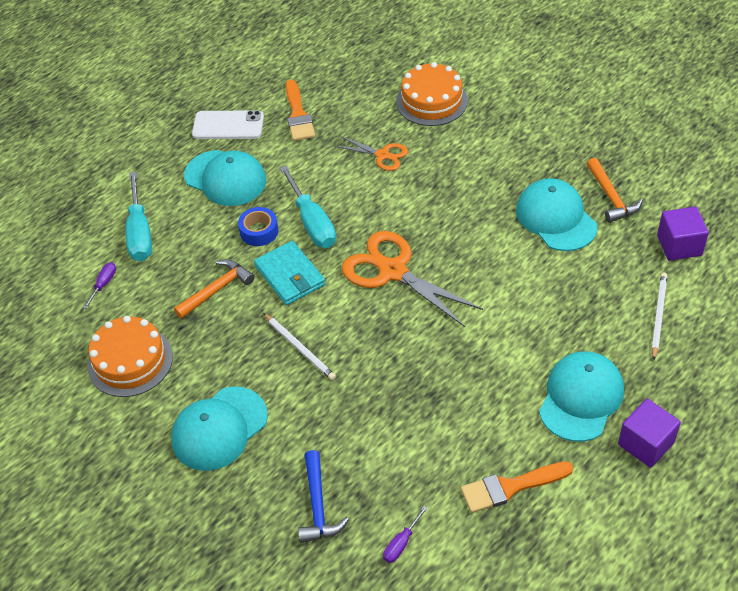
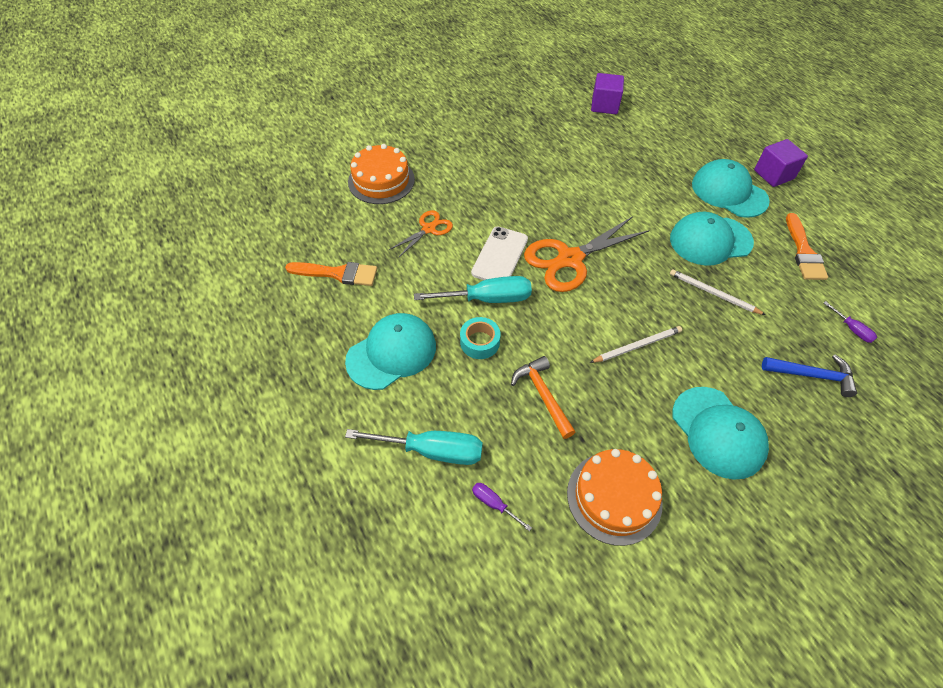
camera: 75 degrees left, 5 degrees up
(228, 125) = (315, 333): white phone -> white phone (500, 256)
(259, 231) = (480, 342): blue tape -> turquoise tape
(290, 275) = (547, 332): turquoise wallet -> none
(556, 218) = (552, 152): turquoise cap -> turquoise cap (710, 240)
(611, 197) = (545, 120): orange hammer -> none
(658, 315) = (664, 134): white pencil -> white pencil (713, 293)

